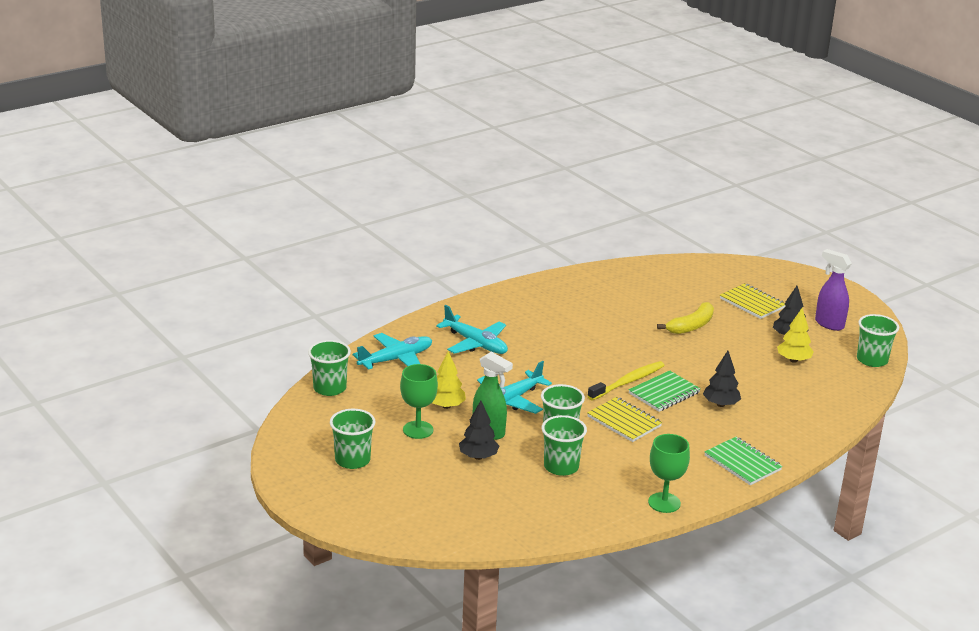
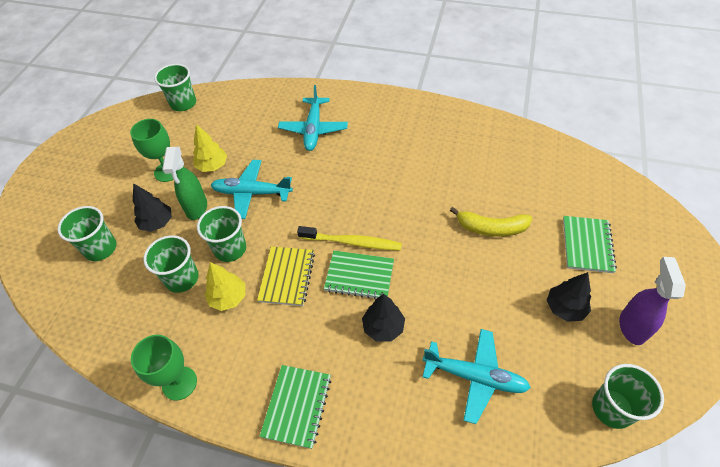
camera: 55 degrees right, 25 degrees up
(352, 460) = (101, 165): green cup -> green cup (100, 248)
(396, 359) = (250, 108): turquoise plane -> turquoise plane (475, 377)
(752, 303) = (587, 245): yellow notebook -> green notebook
(793, 360) = (526, 338): yellow tree -> yellow tree (228, 298)

